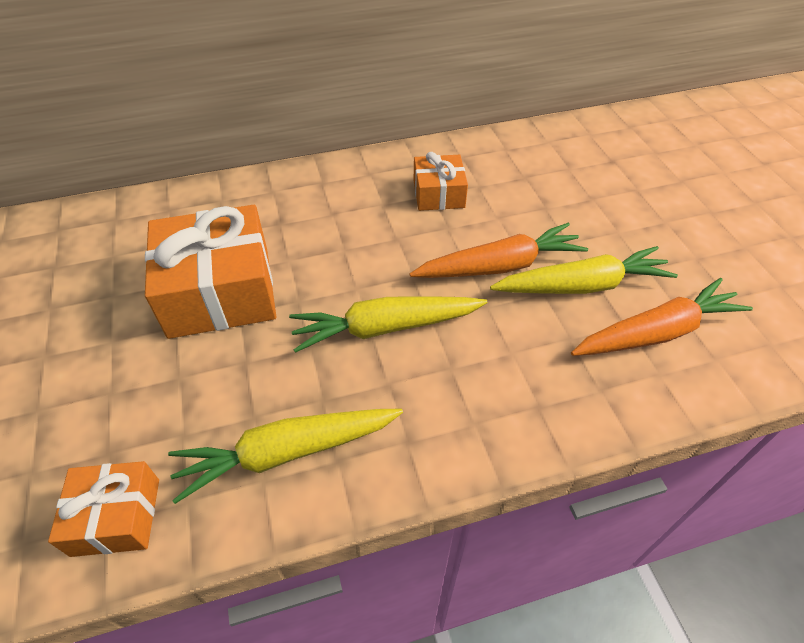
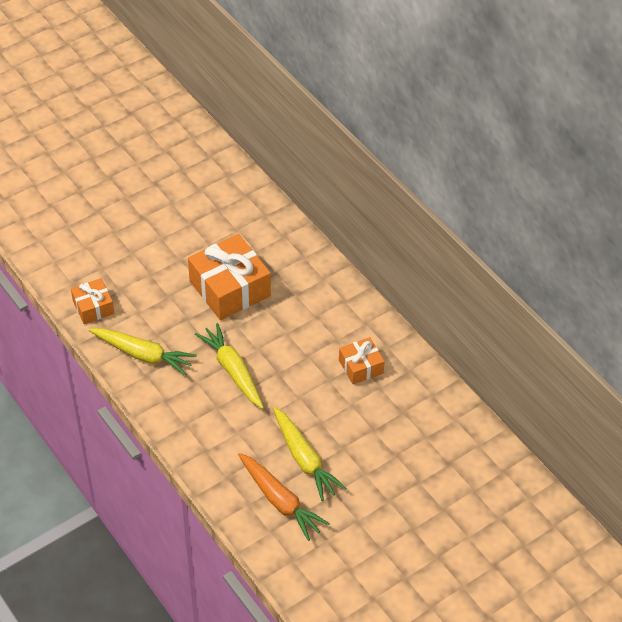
camera: 70 degrees right, 0 degrees up
(287, 453) = (143, 355): yellow carrot -> yellow carrot turned 150 degrees clockwise
(499, 266) = (304, 414): orange carrot -> none

